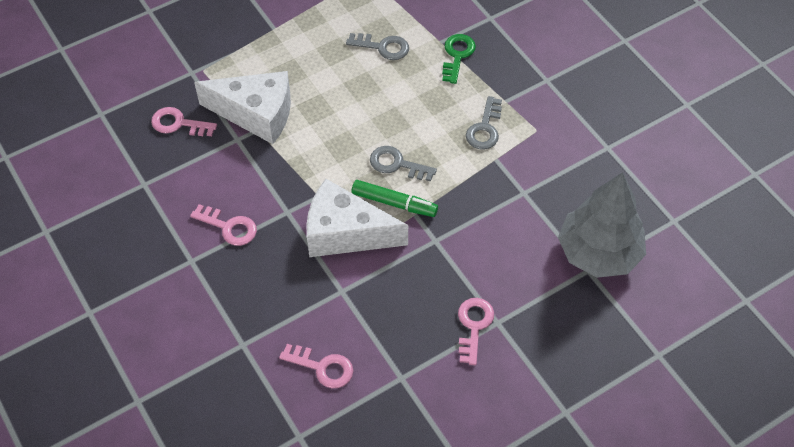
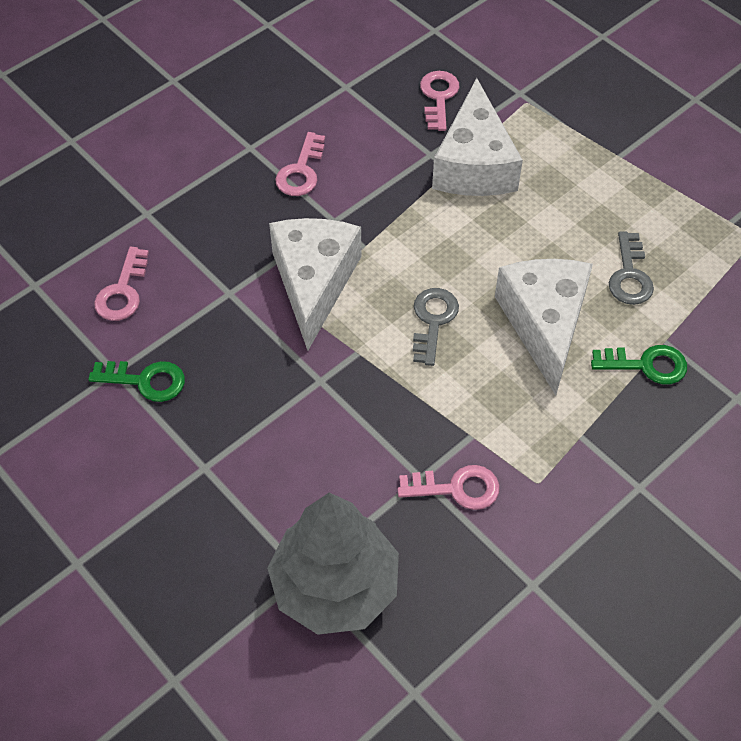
camera: 80 degrees right, 0 degrees up
(394, 203) = (370, 327): green marker -> none
(413, 101) = (544, 324): none -> white cheese
(414, 356) = (145, 381): none -> green key
(474, 326) = (195, 440): pink key -> pink key (456, 488)
(485, 128) = (522, 415): grey key -> none

